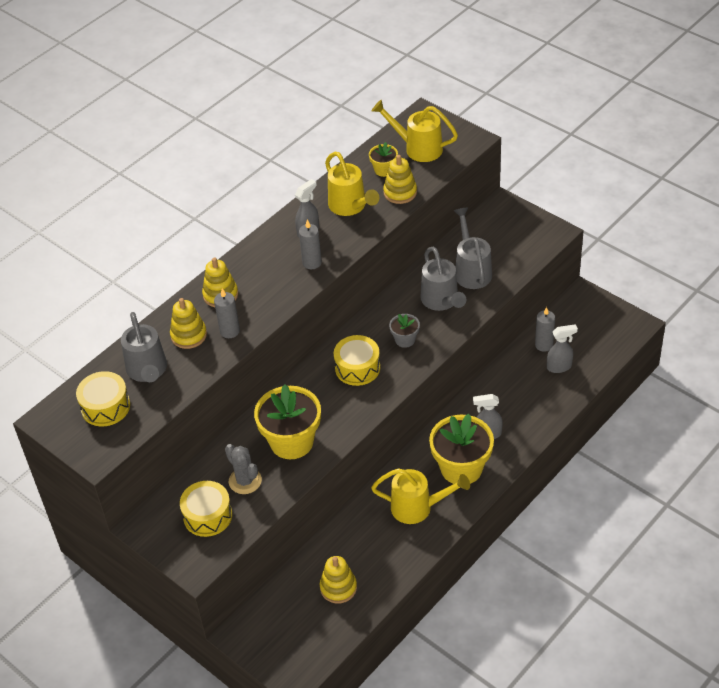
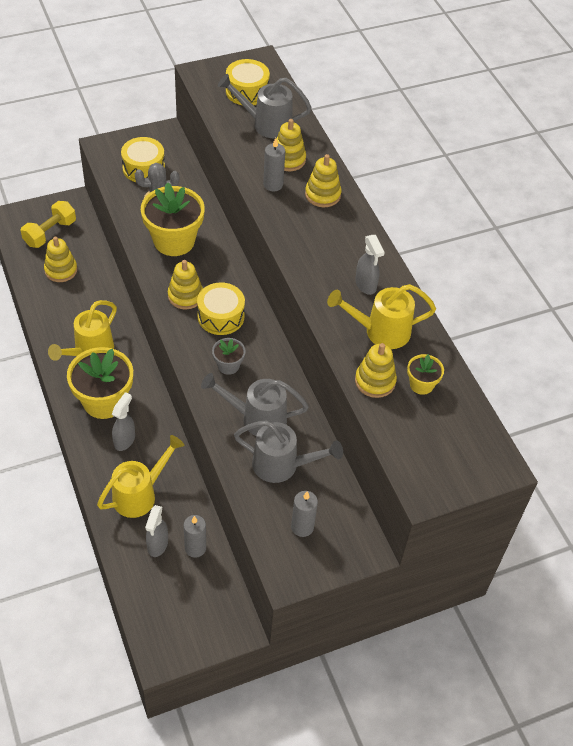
camera: 110 degrees right, 5 degrees up
(295, 628) = (50, 233): none -> yellow dumbbell
(312, 263) = (319, 269): grey candle -> grey candle (302, 527)
(352, 401) = (185, 296): none -> yellow stacking toy
(418, 148) = (440, 432): yellow watering can -> yellow watering can (139, 494)

